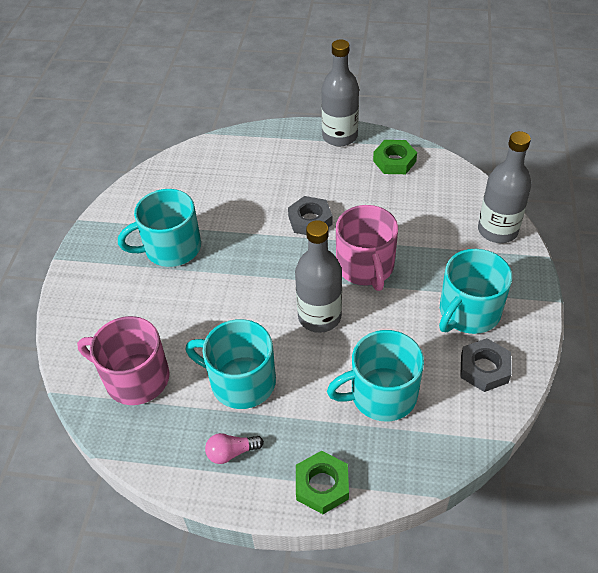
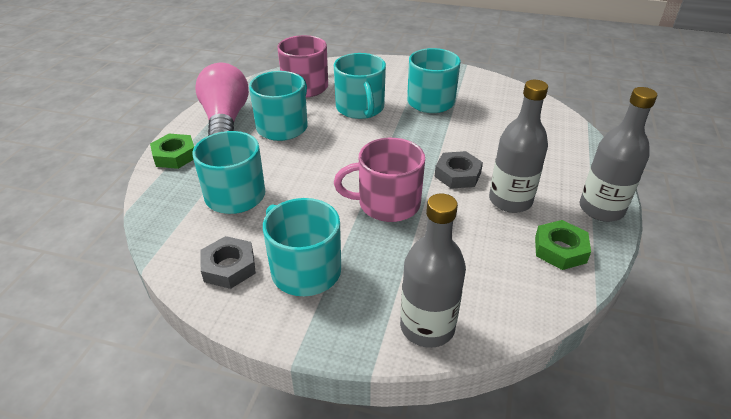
camera: 95 degrees right, 10 degrees down
(191, 310) = (360, 108): none -> turquoise mug
(231, 452) = (225, 120): pink light bulb -> pink light bulb, size x2.38
(319, 317) = (333, 169): grey bottle -> grey bottle (510, 200)

